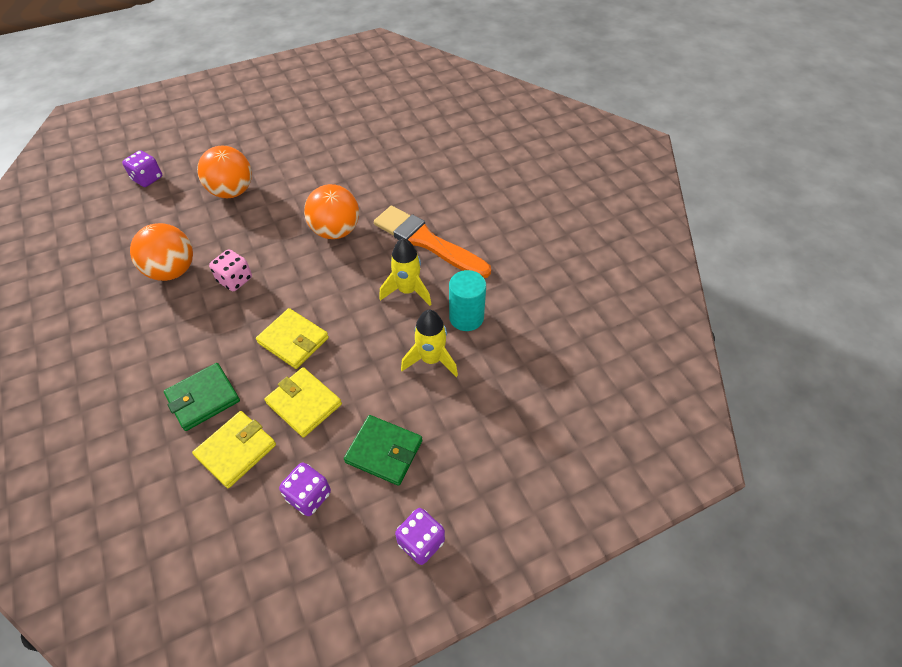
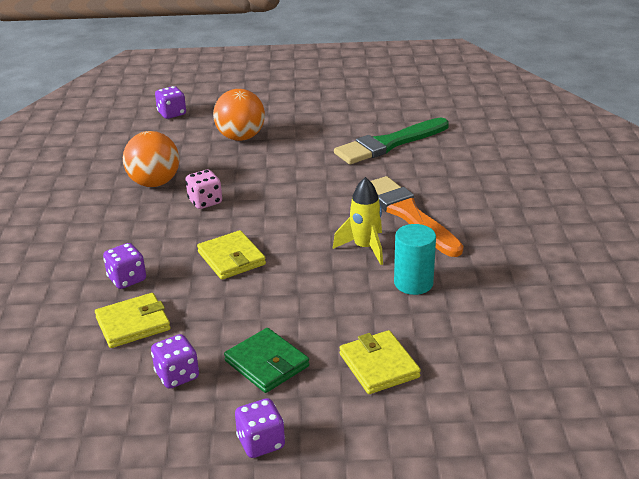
camera: 25 degrees right, 20 degrees down
(203, 398) = (127, 279): green wallet -> purple dice
(304, 404) = (213, 307): yellow wallet -> yellow wallet (379, 365)
(336, 231) = (321, 186): orange ball -> none
(373, 165) = (389, 144): none -> green brush
(431, 359) = (356, 306): yellow rocket -> none

